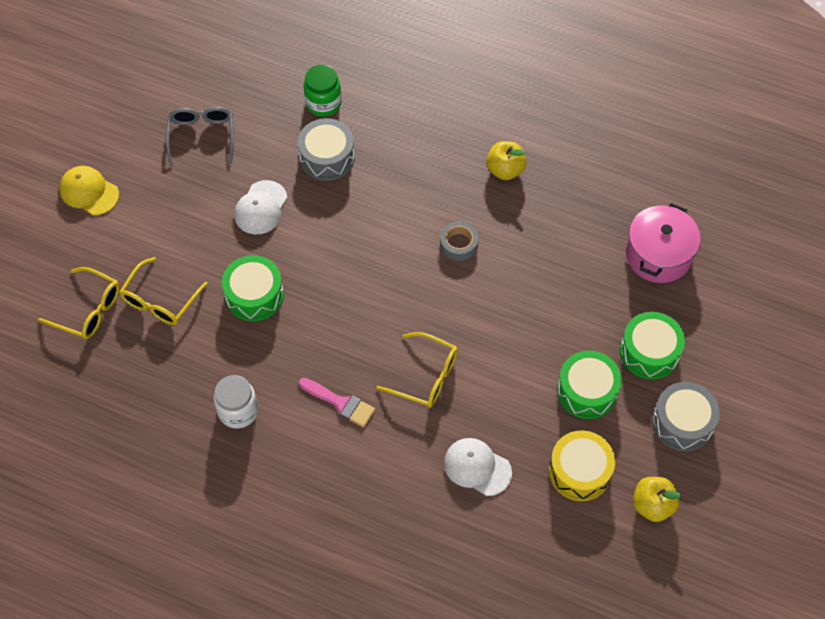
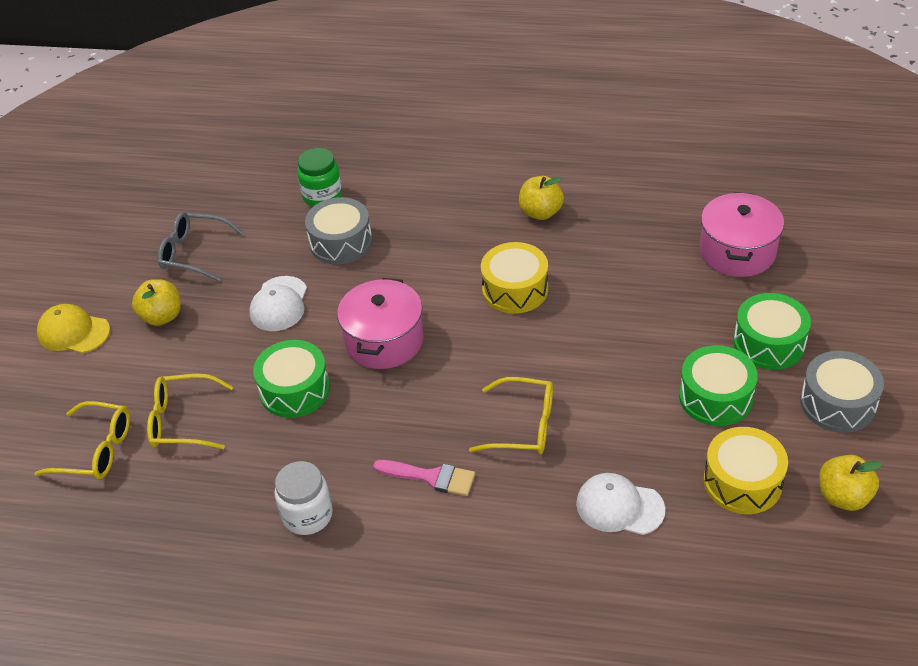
camera: 10 degrees left, 15 degrees down
(160, 300) = (182, 421): yellow glasses -> yellow glasses turned 75 degrees clockwise
(163, 195) = (162, 316): none -> yellow apple
(202, 136) = (194, 253): grey glasses -> grey glasses turned 60 degrees counterclockwise
(337, 266) = (384, 340): none -> pink pot
(459, 244) = (515, 289): grey tape -> yellow drum

